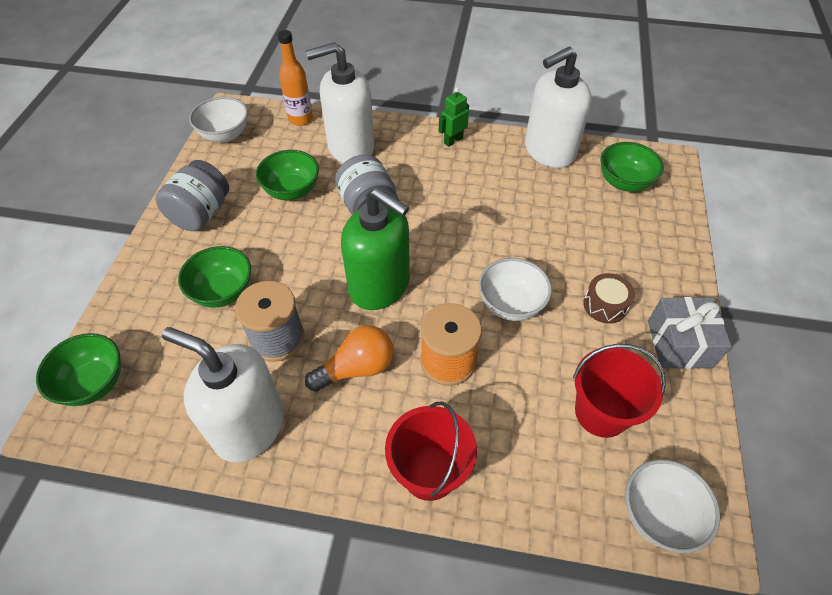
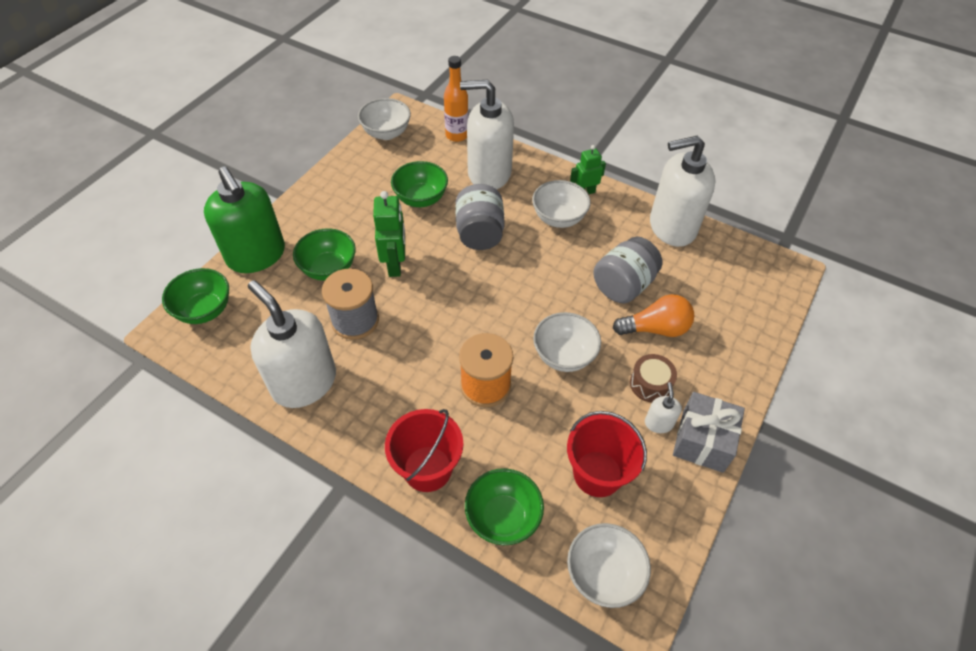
camera: 20 degrees right, 0 degrees up
(201, 213) = (338, 197): grey jar -> grey jar (623, 285)
(295, 265) = (395, 264): none -> green robot
(357, 368) = (407, 366): orange light bulb -> orange light bulb (655, 328)
(380, 286) = (458, 304): green soap dispenser -> green soap dispenser (256, 255)
(440, 172) = (559, 218): none -> white bowl
(624, 182) = (730, 278): green bowl -> green bowl (503, 517)
(631, 340) = (658, 423): none -> white soap dispenser

